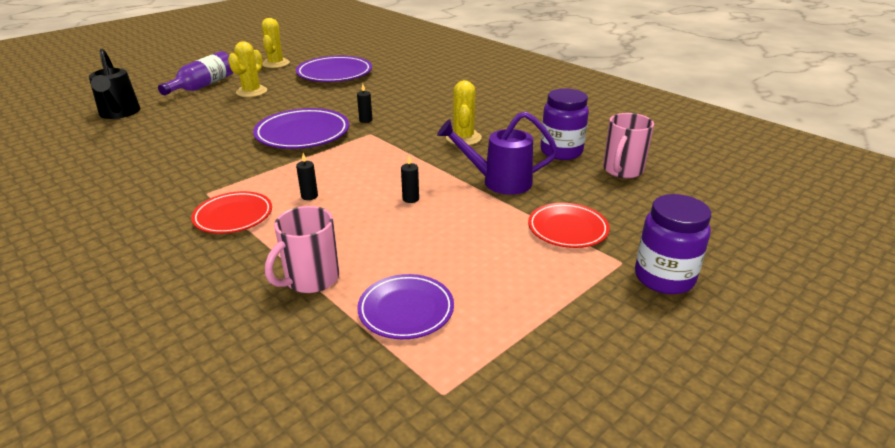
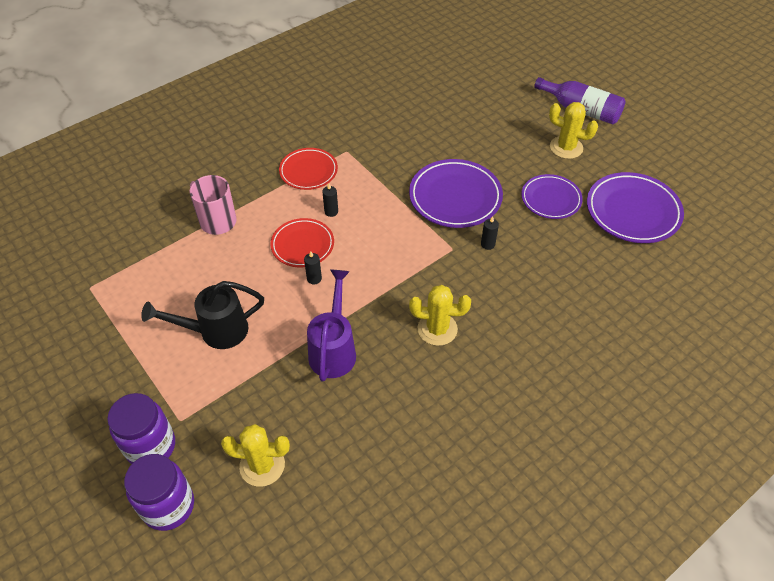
camera: 95 degrees right, 20 degrees up
(119, 113) = (506, 71): black watering can -> black watering can (216, 331)
(276, 64) = (661, 156): yellow cactus -> yellow cactus (262, 465)
(406, 310) = (168, 272): purple plate -> purple plate (550, 199)
(561, 152) = (394, 420): purple jar -> purple jar (168, 506)
(567, 229) = (239, 390): red plate -> red plate (302, 245)
(622, 170) = (341, 473): pink mug -> none

